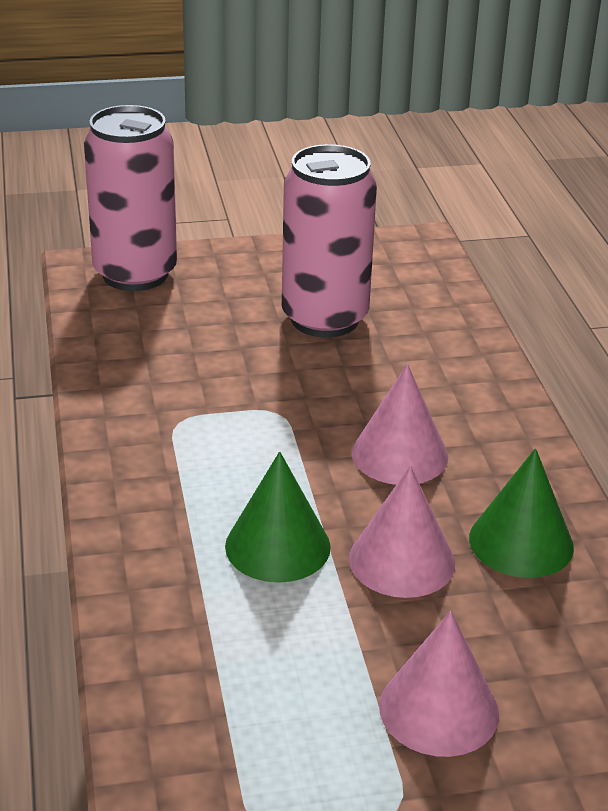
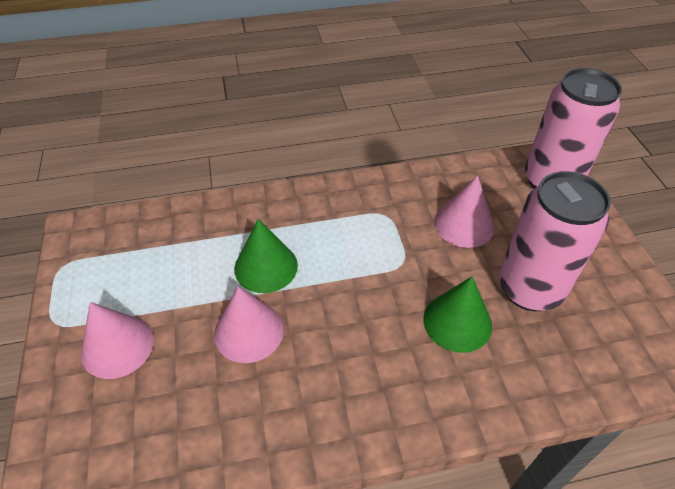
camera: 90 degrees right, 15 degrees up
(399, 454) = (362, 334): pink cone -> pink cone (464, 224)
(521, 542) = (264, 408): green cone -> green cone (457, 322)

